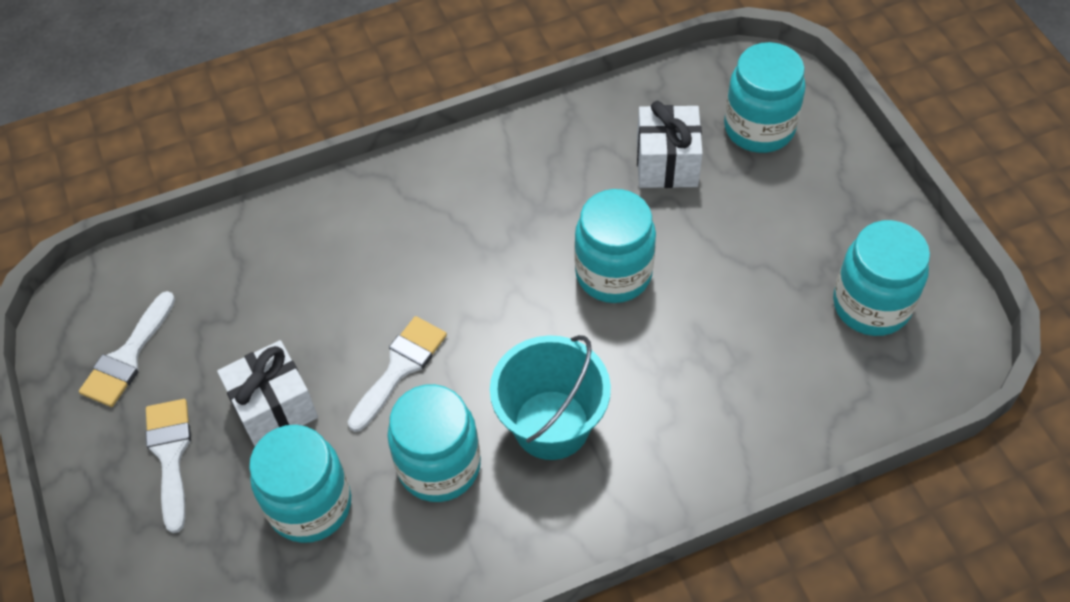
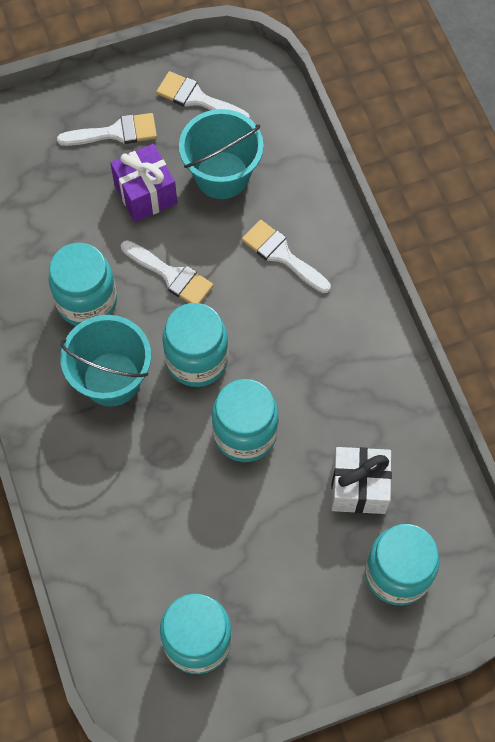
camera: 90 degrees right, 10 degrees up
(252, 320) = (222, 175): none -> turquoise bucket
(274, 408) = (145, 194): white gift -> purple gift
(310, 505) = (67, 220): turquoise jar -> turquoise jar (197, 360)
(373, 248) = (282, 255): none -> white brush

